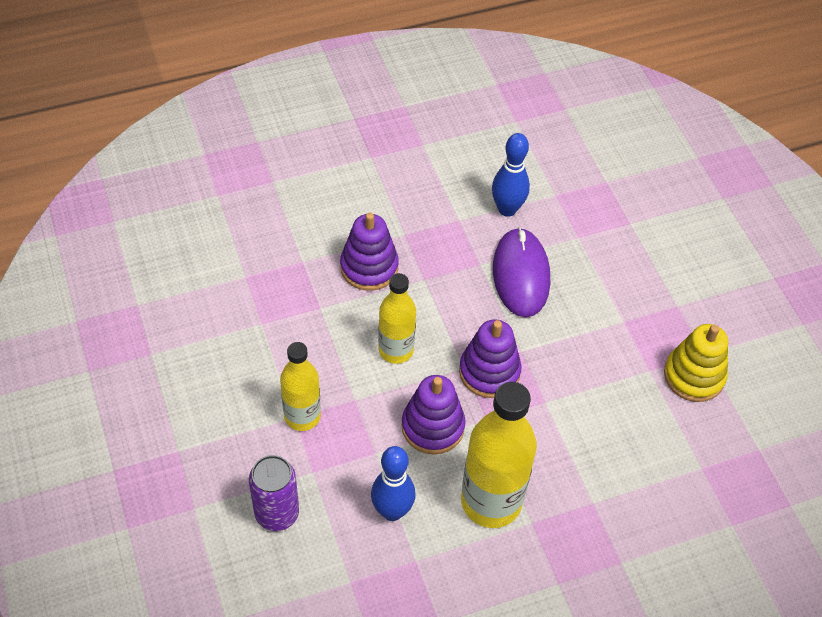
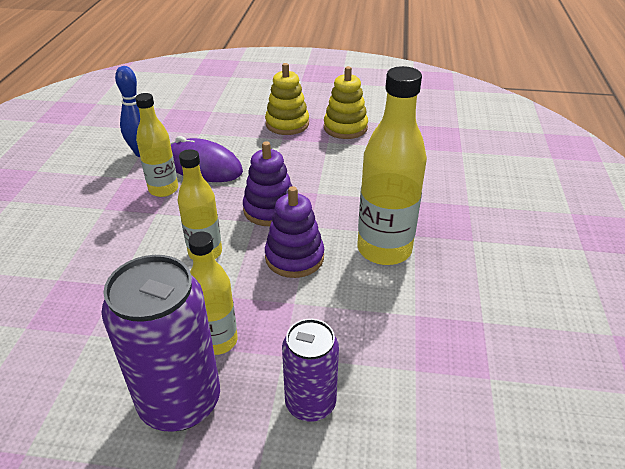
camera: 60 degrees left, 15 degrees down
(234, 422) = (180, 401): none -> purple can
(369, 267) = (111, 239): purple stacking toy -> none
(392, 511) = (358, 312): blue bowling pin -> none
(461, 264) = (163, 189): none -> yellow bottle
(657, 312) = (287, 124): none -> yellow stacking toy

